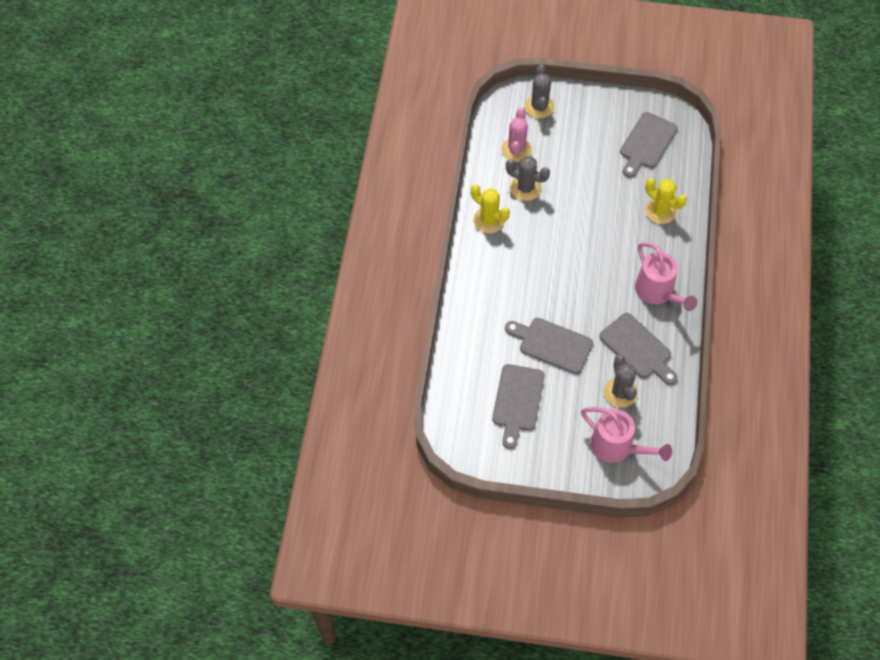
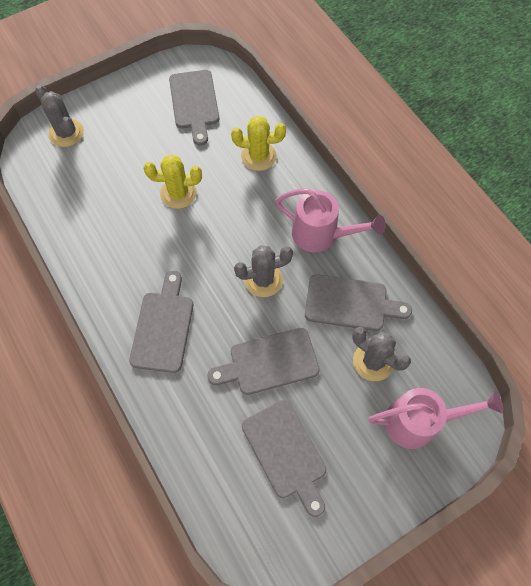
camera: 40 degrees left, 5 degrees up
(489, 220) = (103, 279): yellow cactus -> yellow cactus (178, 193)
(502, 276) = (163, 327): none -> grey cutting board
(516, 150) = (76, 189): pink cactus -> none
(525, 188) = (115, 220): grey cactus -> grey cactus (263, 279)

